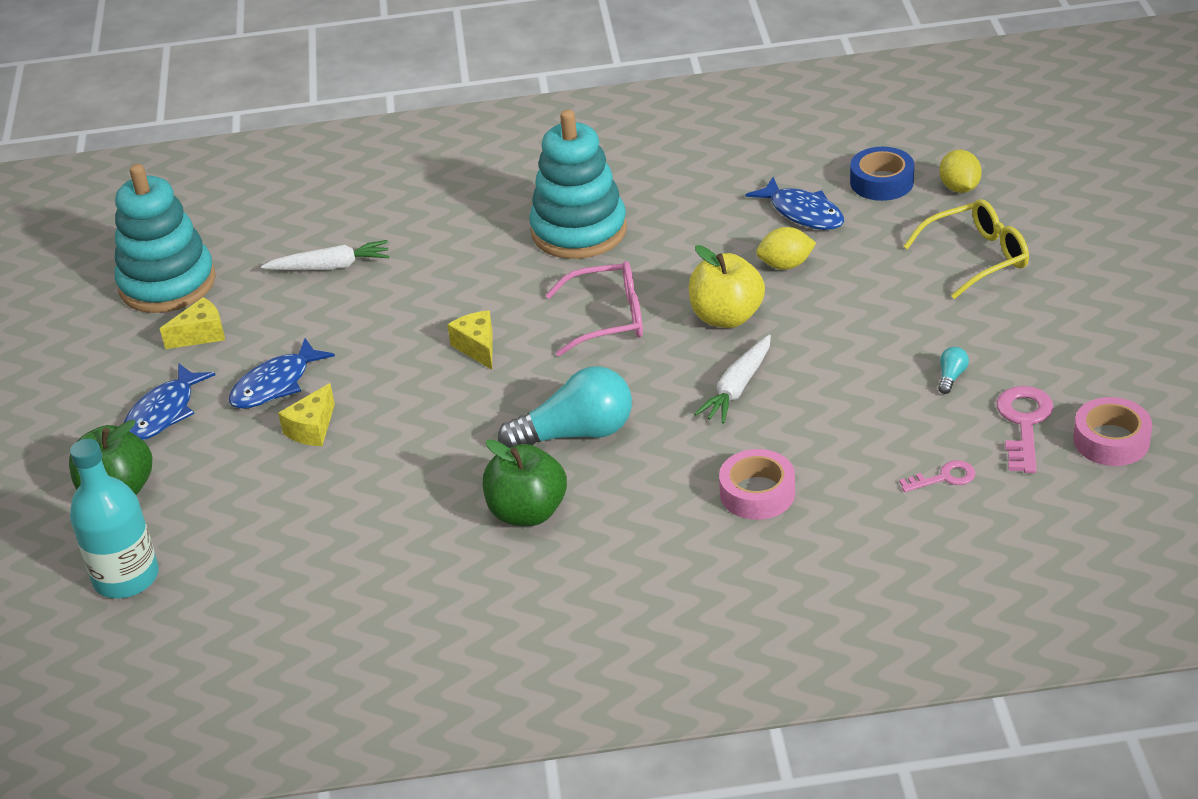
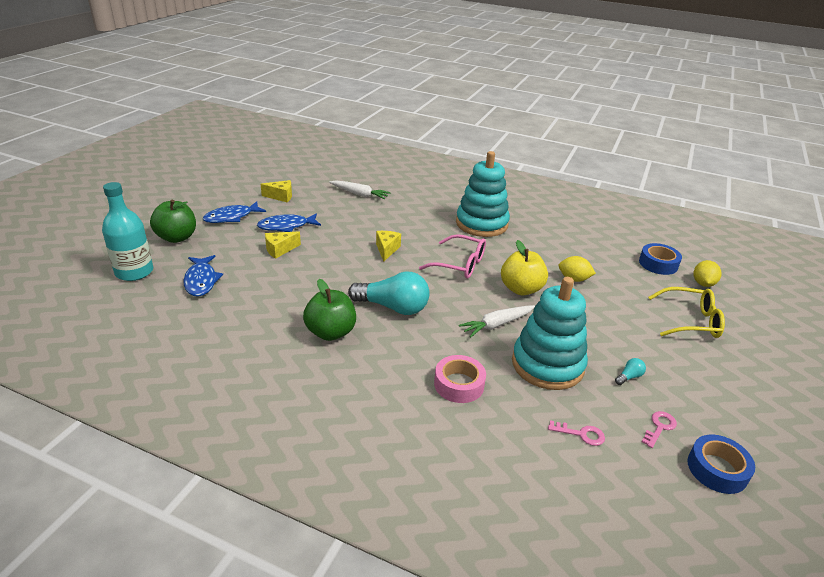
camera: 25 degrees right, 5 degrees down
(167, 284) = (291, 175): turquoise stacking toy -> turquoise stacking toy (547, 365)
(803, 213) = (602, 260): blue fish -> blue fish (201, 281)
(1024, 423) = (659, 427): pink key -> pink key, size x0.60
(1111, 440) = (717, 469): pink tape -> blue tape

